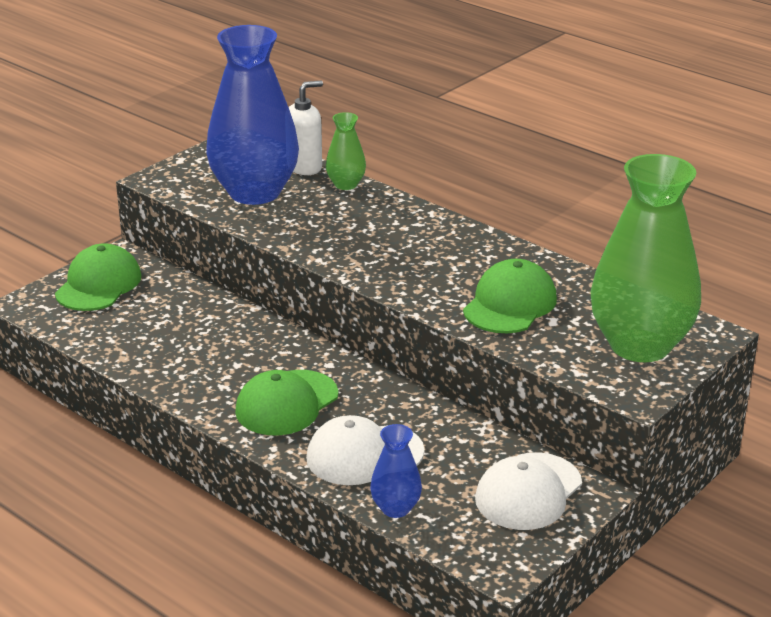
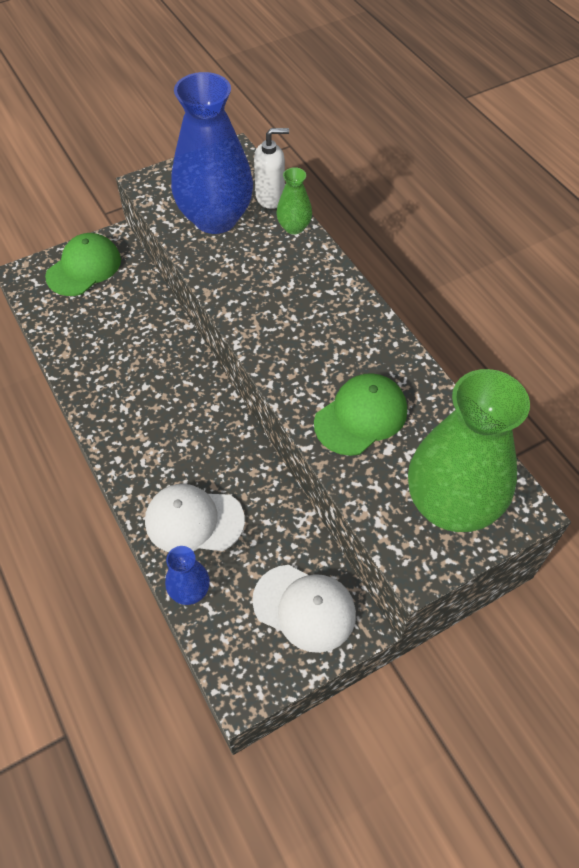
camera: 20 degrees right, 25 degrees up
(286, 403) = (161, 442): green cap -> none
(528, 492) = (304, 608): white cap -> white cap turned 120 degrees counterclockwise

